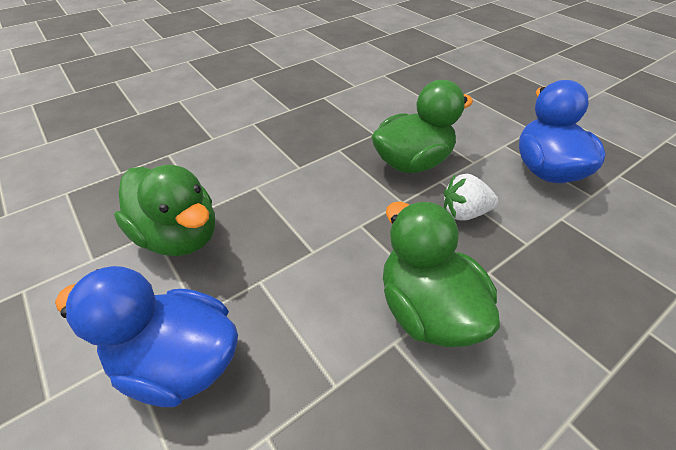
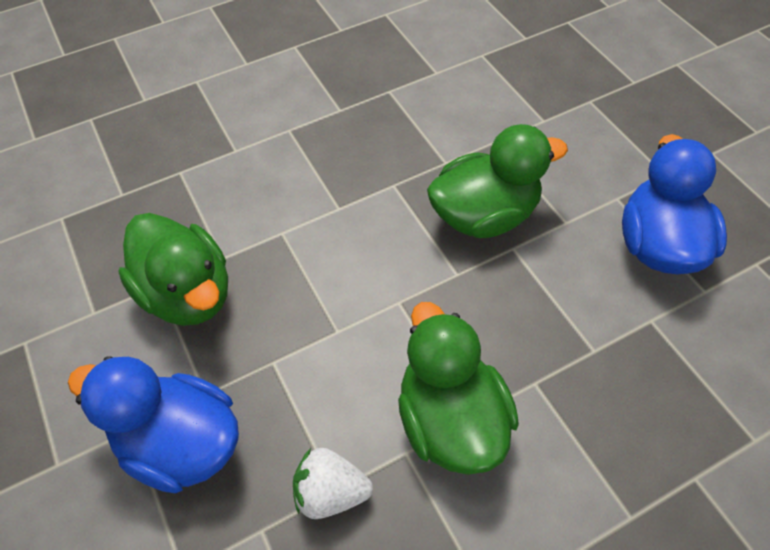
camera: 10 degrees right, 10 degrees up
(464, 213) = (530, 299): white strawberry -> white strawberry (331, 492)

